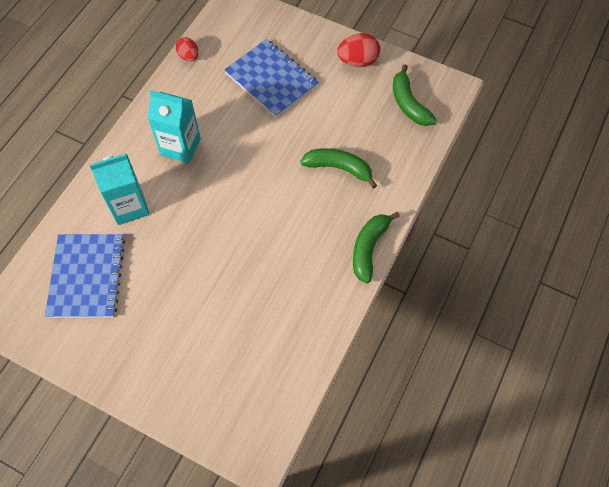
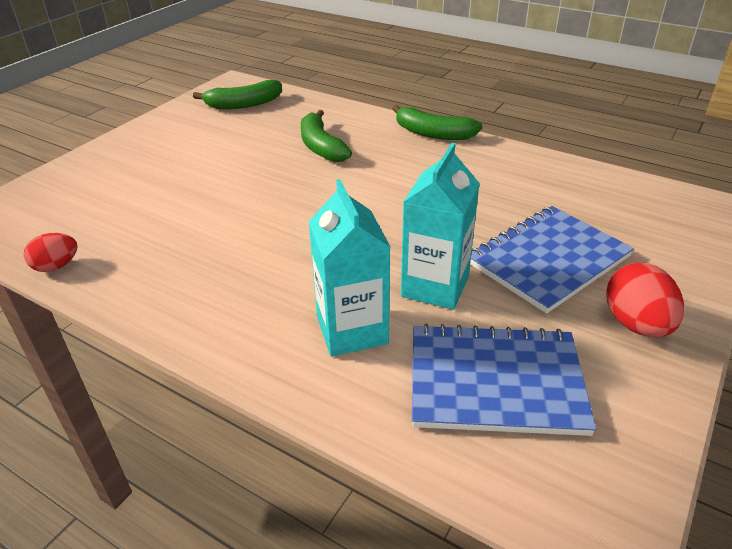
camera: 85 degrees left, 25 degrees down
(180, 147) = (244, 273): turquoise carton -> turquoise carton (435, 286)
(271, 79) = (155, 189): blue notebook -> blue notebook (548, 260)
(339, 168) = (321, 146): green banana -> green banana turned 45 degrees counterclockwise
(358, 61) = (163, 129): red egg -> red egg (636, 324)

